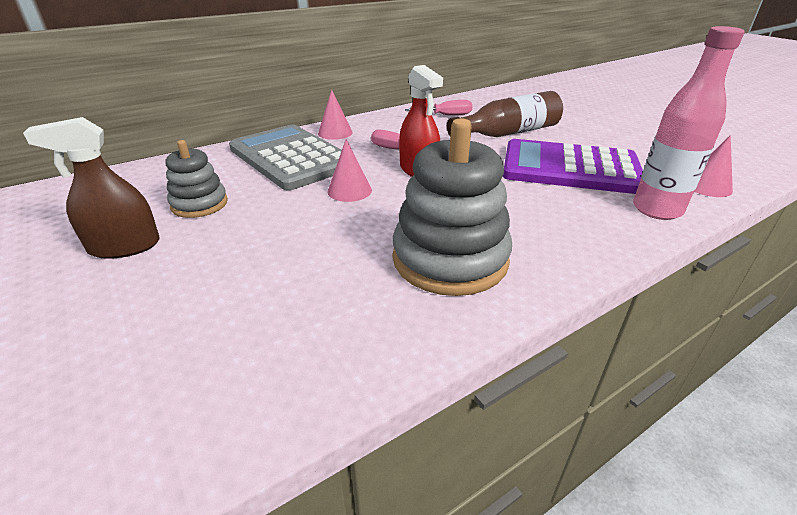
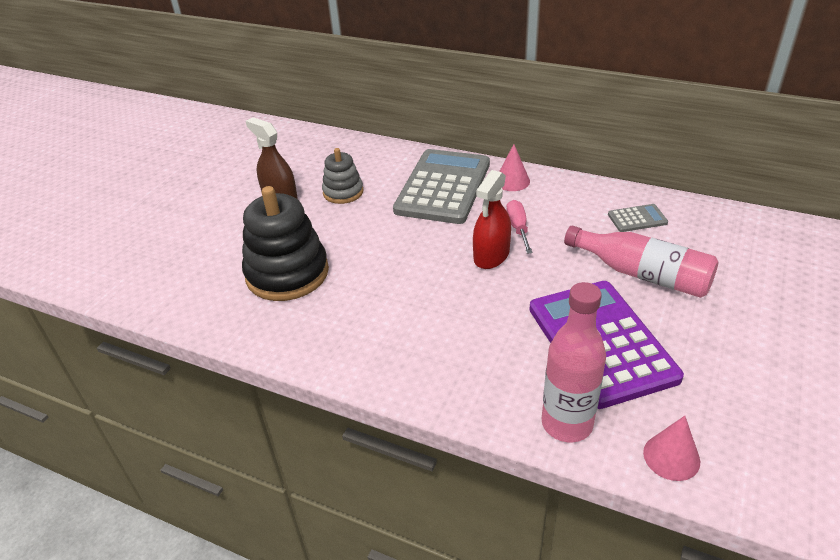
camera: 60 degrees right, 5 degrees up
(281, 289) = (287, 273): none -> black stacking toy
(349, 190) = (421, 239): pink cone -> none
(447, 115) = (637, 219): pink screwdriver -> grey calculator
(450, 259) = (372, 326): grey stacking toy -> none
(508, 133) = (642, 274): brown bottle -> pink bottle

